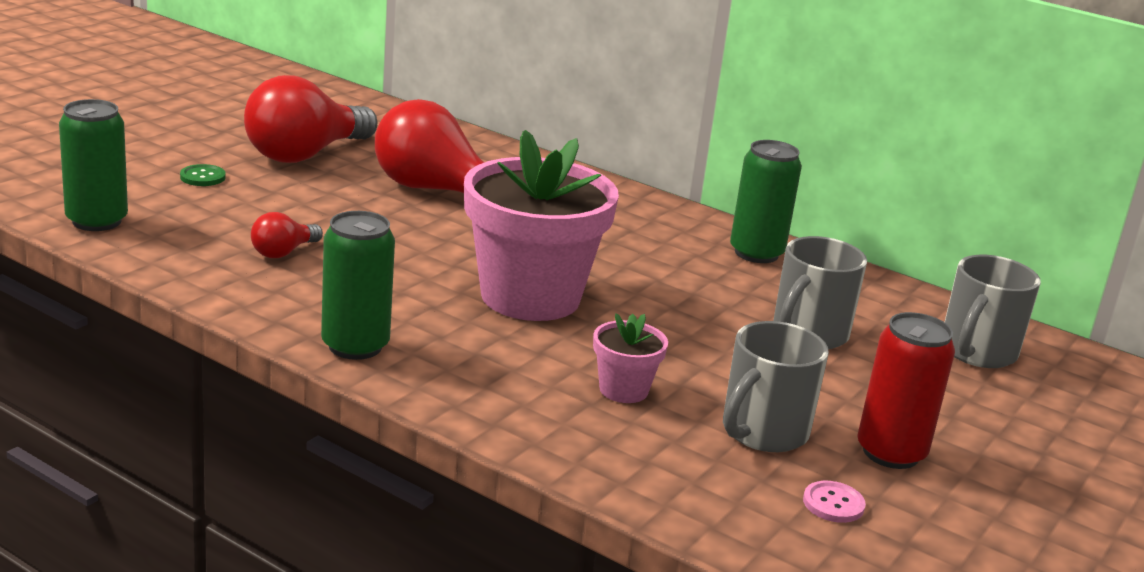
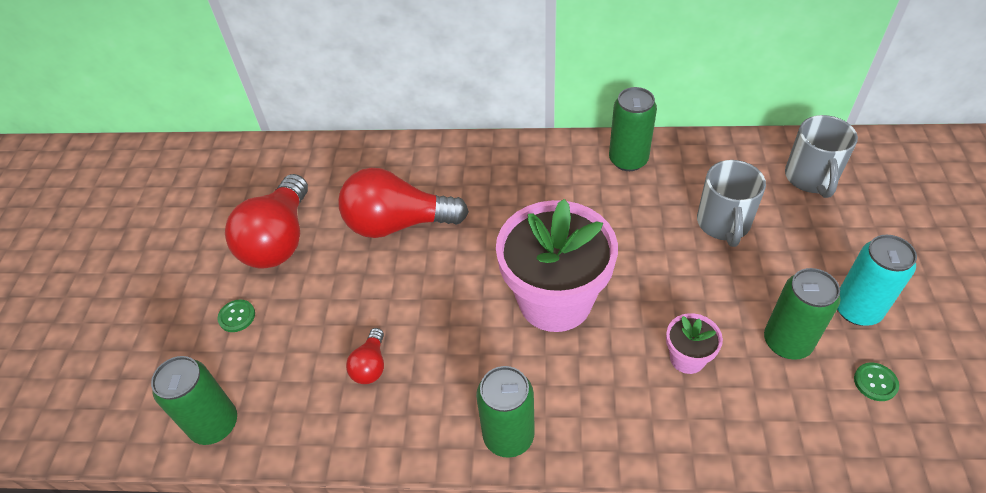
camera: 25 degrees left, 25 degrees up
(762, 432) = (787, 342): grey mug -> green can
(833, 504) = (875, 382): pink button -> green button
(890, 452) = (857, 309): red can -> turquoise can

